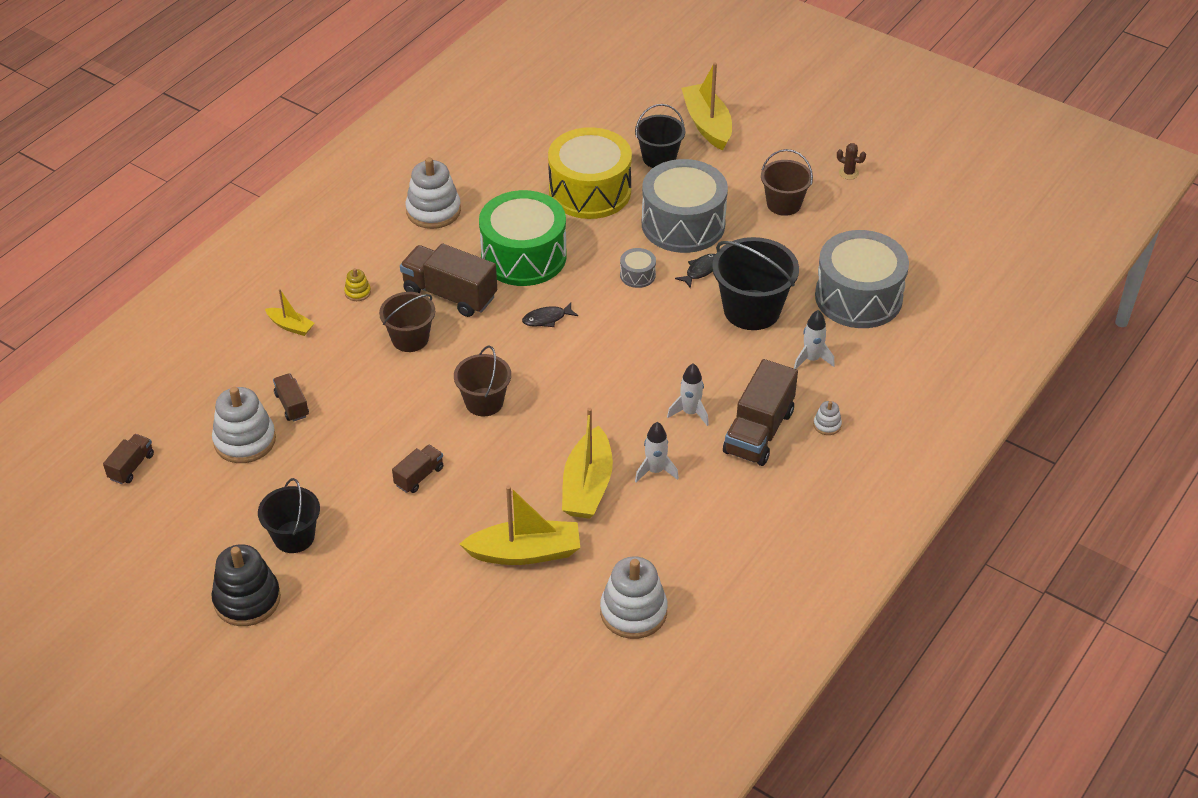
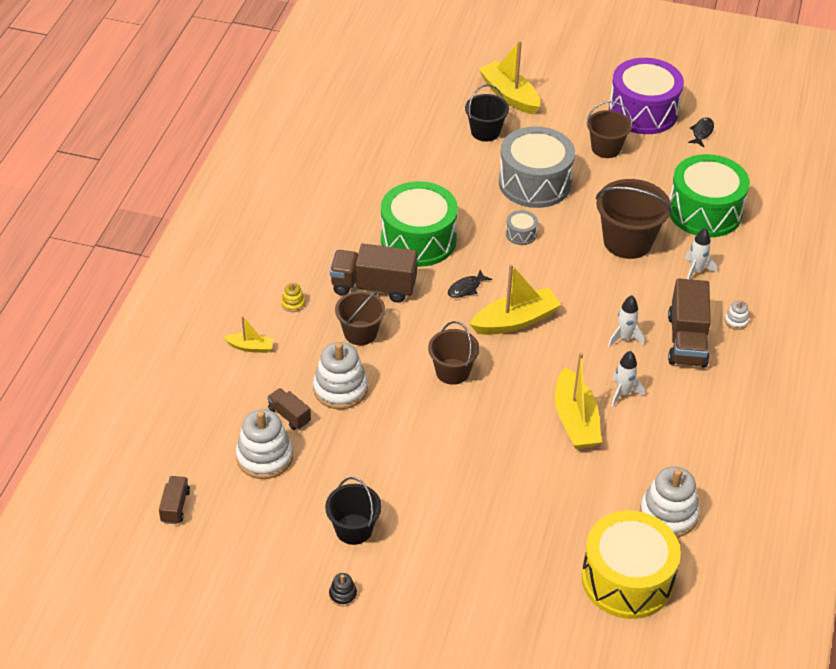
camera: 20 degrees left, 0 degrees up
(247, 599) = (343, 595): black stacking toy -> black stacking toy, size x0.46
(419, 476) = (432, 449): brown truck -> none
(433, 211) = (320, 218): white stacking toy -> white stacking toy (340, 389)
(525, 552) = (555, 489): yellow boat -> yellow boat (515, 321)
(590, 191) = (443, 172): yellow drum -> yellow drum (627, 579)
(701, 270) = (570, 218): black fish -> black fish (702, 132)
(752, 310) = (627, 241): black bucket -> brown bucket
(848, 173) = (643, 111): brown cactus -> purple drum
(858, 297) = (705, 211): grey drum -> green drum

